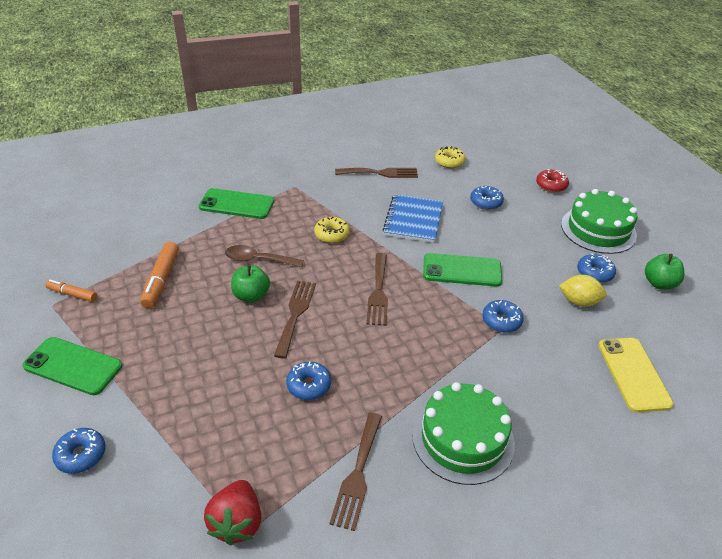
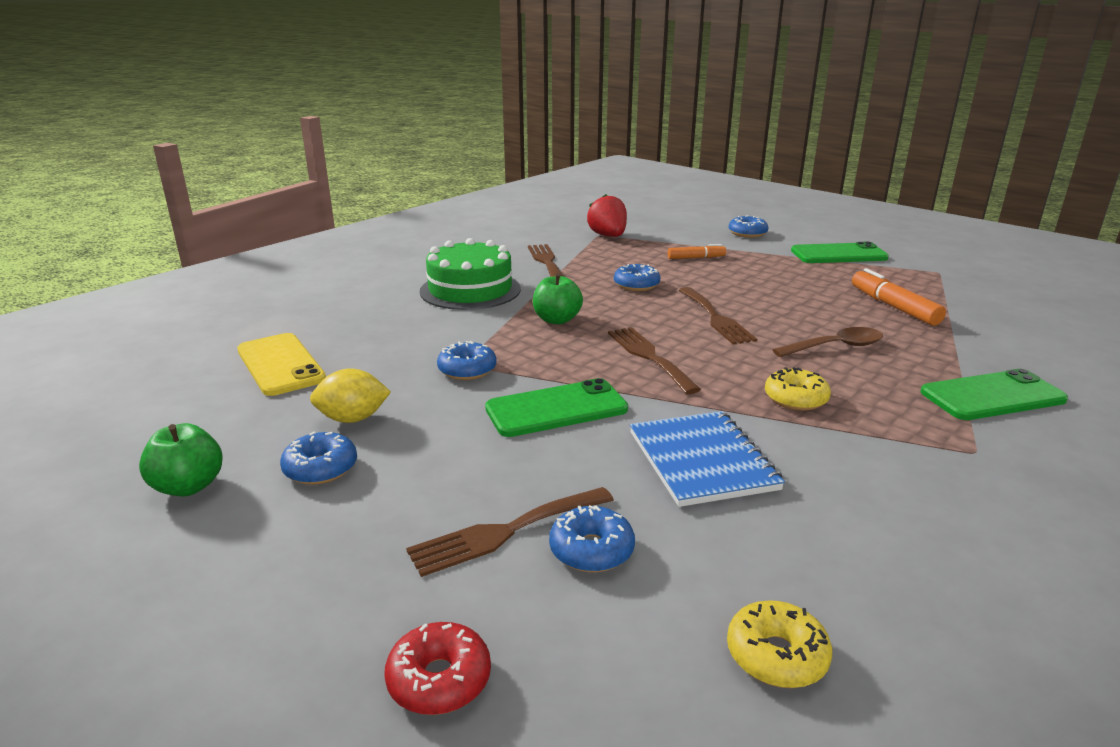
camera: 155 degrees right, 15 degrees down
(72, 294) = (942, 281): orange marker -> orange marker (696, 258)
(251, 296) = (784, 319): green apple -> green apple (557, 320)
(380, 173) = (885, 544): brown fork -> brown fork (505, 532)
(598, 229) = (300, 568): green cake -> none

